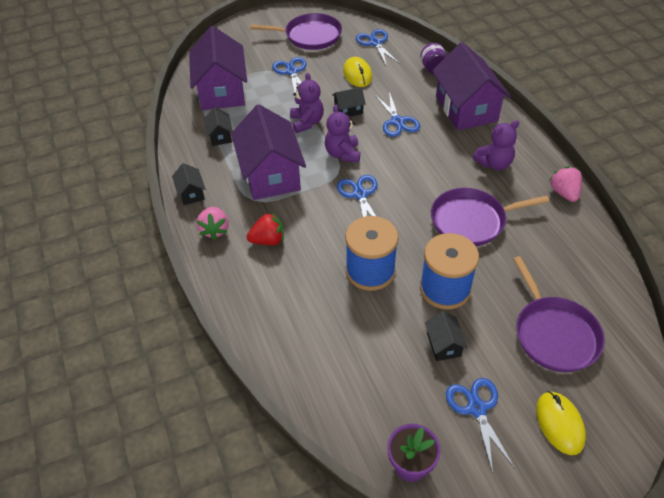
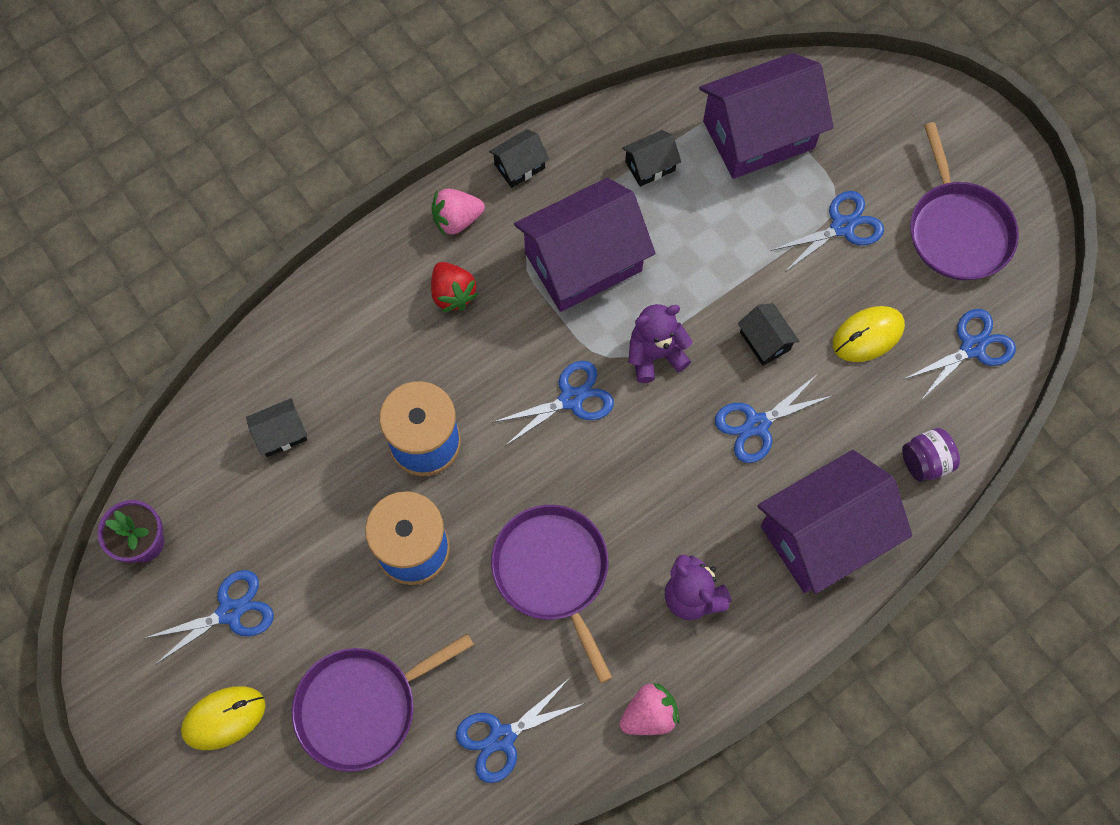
camera: 75 degrees right, 20 degrees up
(307, 122) = (716, 283): purple teddy bear -> none
(443, 345) = (318, 559): black house -> black house (281, 434)
(576, 262) = (502, 737): none -> blue scissors

